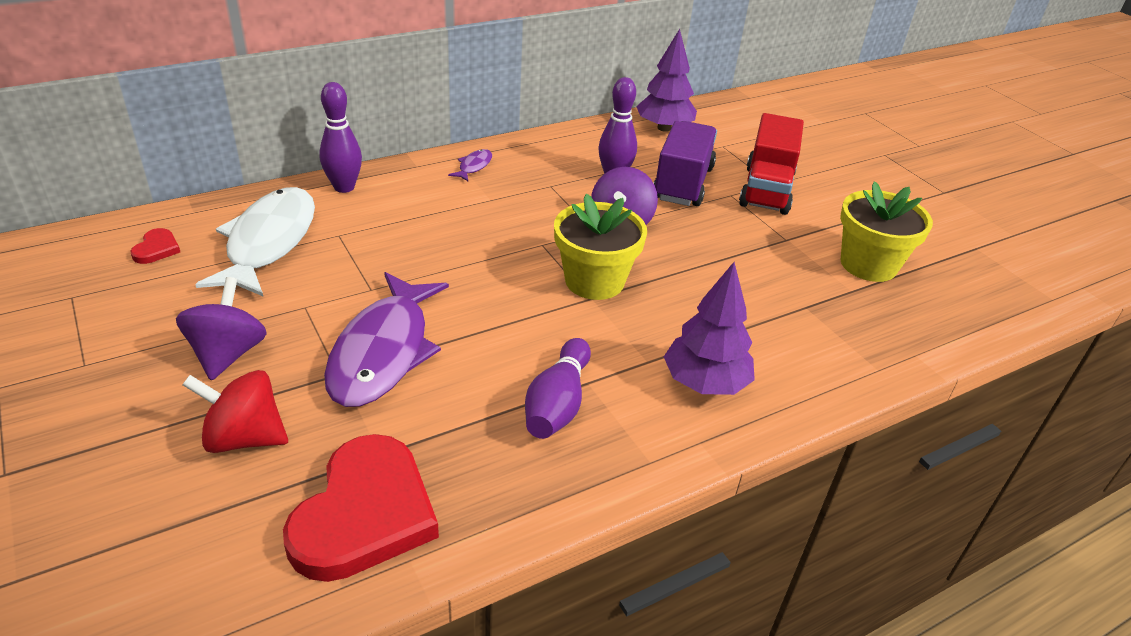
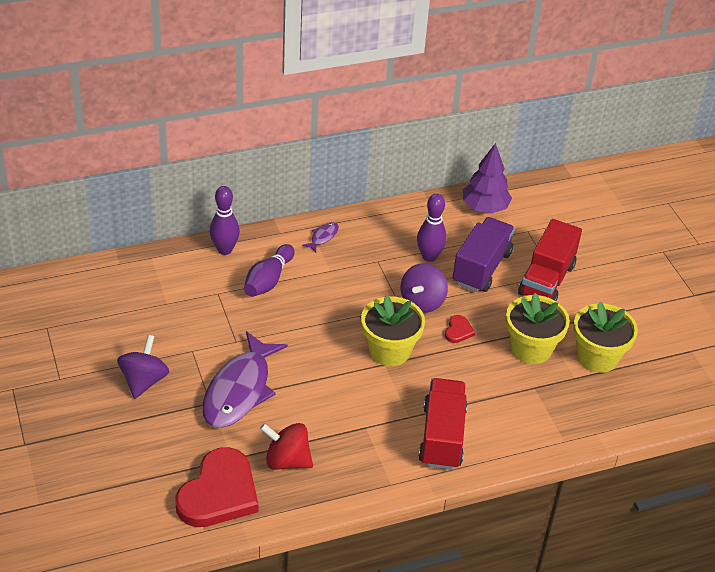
camera: 10 degrees right, 5 degrees up
(156, 249) = (97, 294): red heart -> red heart (458, 331)
(244, 437) = (154, 438): red spinning top -> red spinning top (287, 460)
(268, 242) = (170, 295): white fish -> none
(557, 404) = (343, 439): purple bowling pin -> purple bowling pin (268, 280)
(704, 383) = (442, 437): purple tree -> red truck
(780, 262) = (531, 348): none -> yellow flower pot

